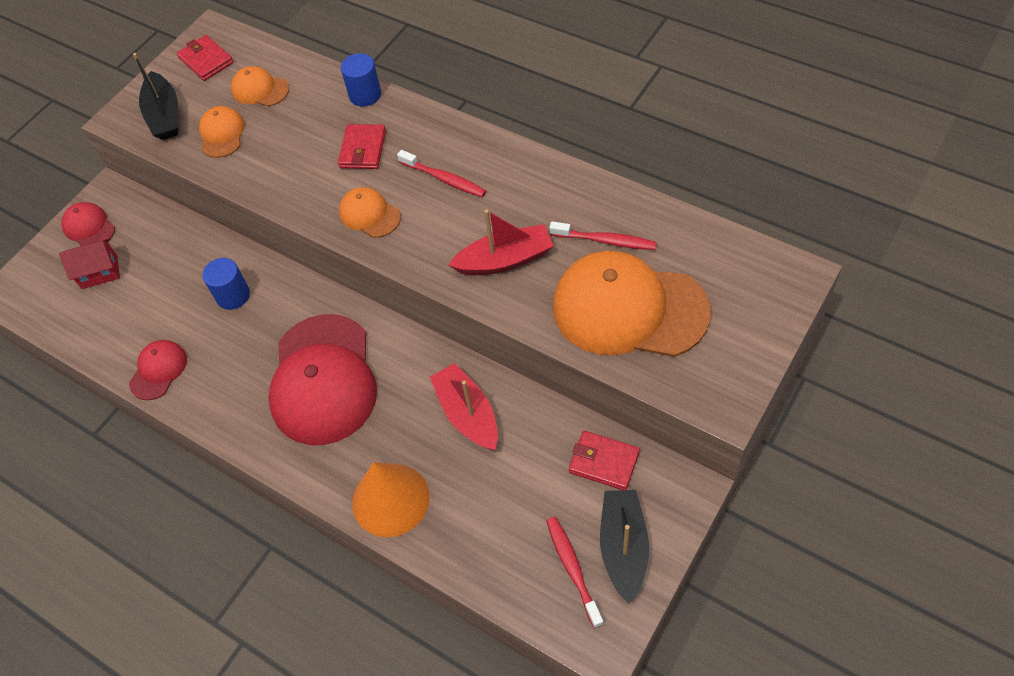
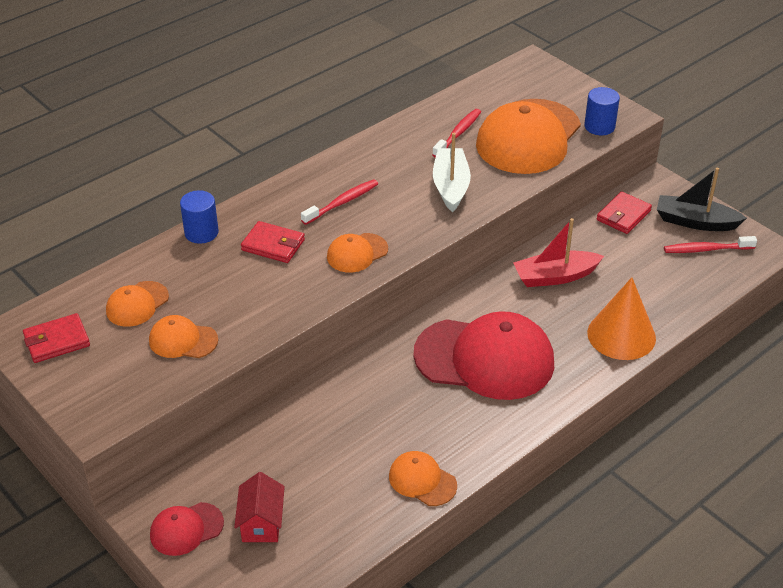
camera: 80 degrees left, 15 degrees down
(158, 370) = (422, 480): red cap -> orange cap
(165, 115) = (120, 384): black boat -> none
(233, 295) = (354, 411): blue cylinder -> blue cylinder (599, 126)
(505, 260) = (450, 186): red boat -> white boat

